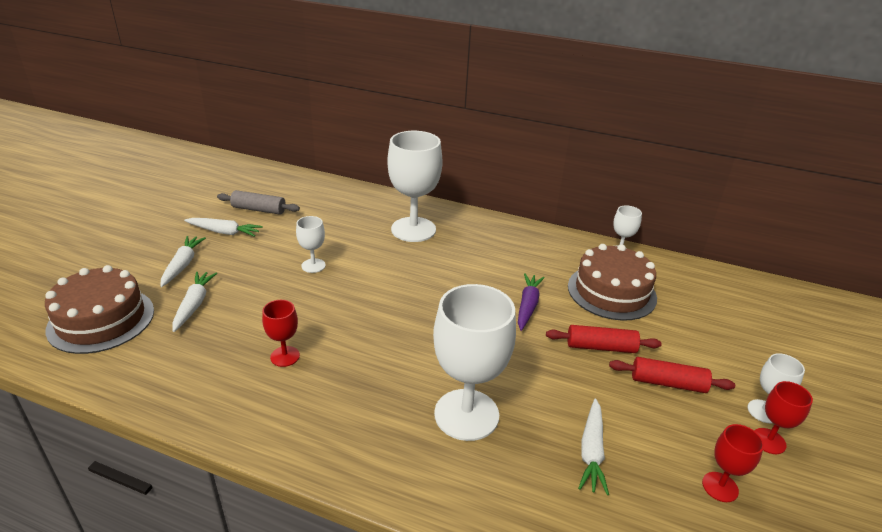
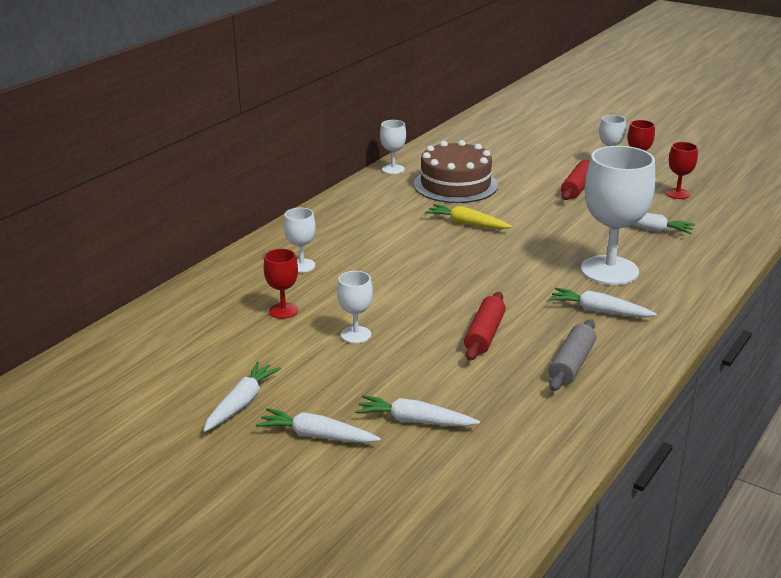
camera: 75 degrees left, 5 degrees down
(101, 320) = (429, 496): brown cake -> none
(259, 209) = (189, 374): grey rolling pin -> grey rolling pin (571, 364)
(285, 356) = (523, 357): red goblet -> red goblet (283, 311)
(375, 407) = (599, 311): none -> white carrot
(413, 229) = (301, 266): white goblet -> white goblet, size x0.48
(528, 305) = (467, 224): purple carrot -> yellow carrot
(601, 347) = (531, 203): red rolling pin -> red rolling pin (484, 335)

